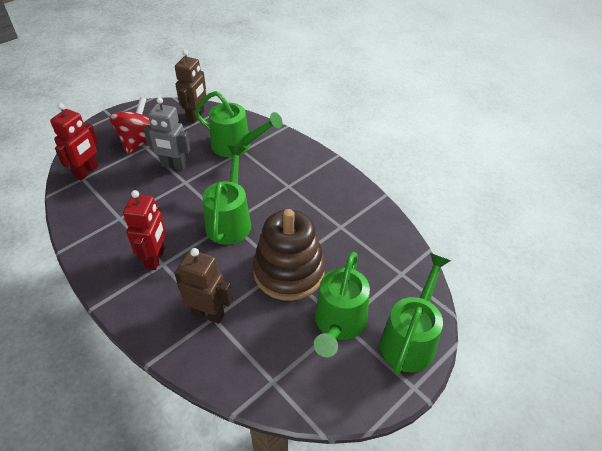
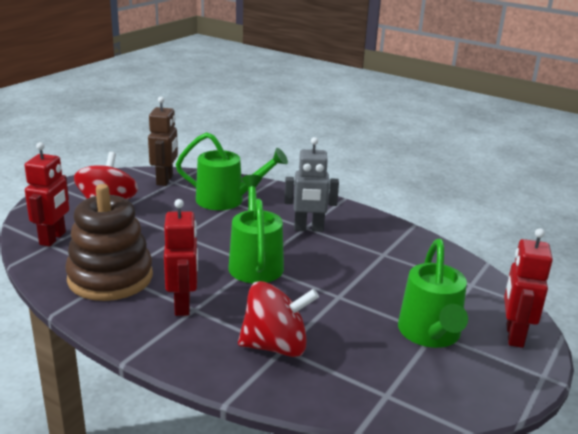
camera: 15 degrees left, 20 degrees down
(174, 166) = (161, 223): grey robot -> grey robot (308, 229)
(208, 314) = (275, 346): brown robot -> red spinning top
(289, 271) = (348, 297): brown stacking toy -> brown stacking toy (110, 277)
(410, 338) = (514, 335): green watering can -> red robot

